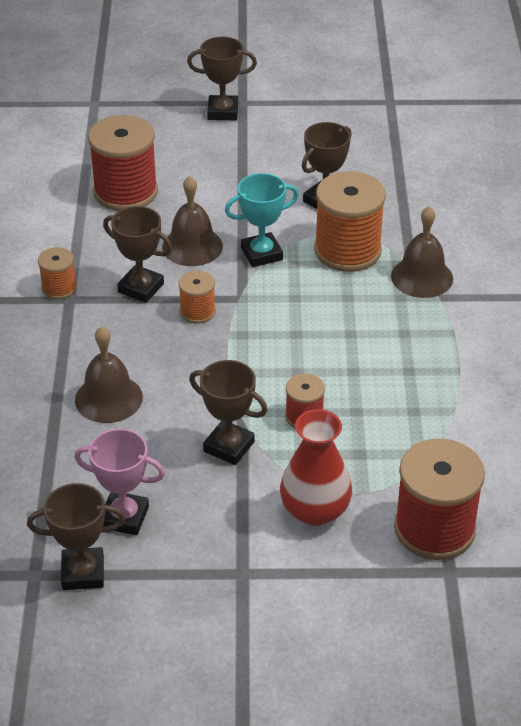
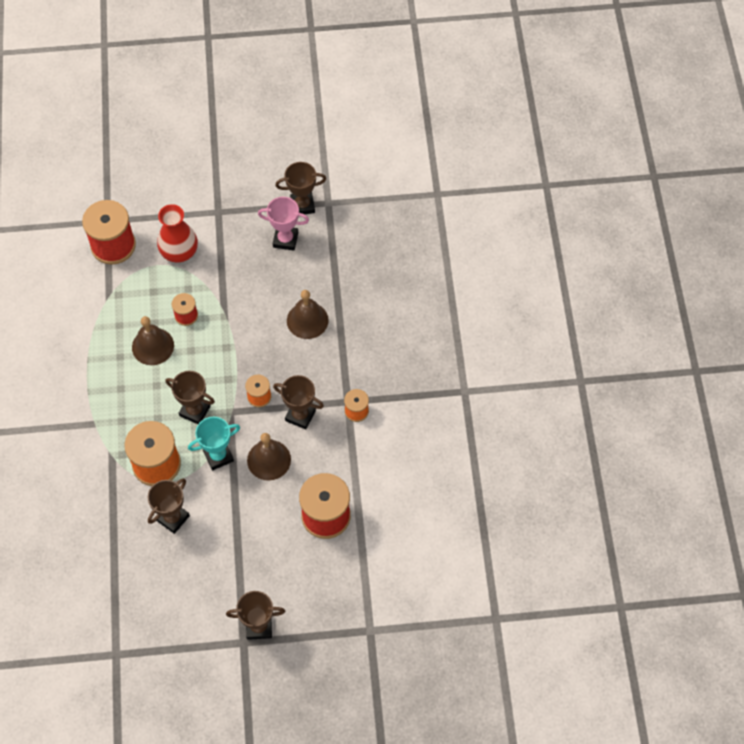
camera: 175 degrees right, 20 degrees up
(229, 446) = (230, 290): brown trophy -> brown trophy (195, 411)
(422, 277) = (105, 442): brown bell -> brown bell (153, 346)

